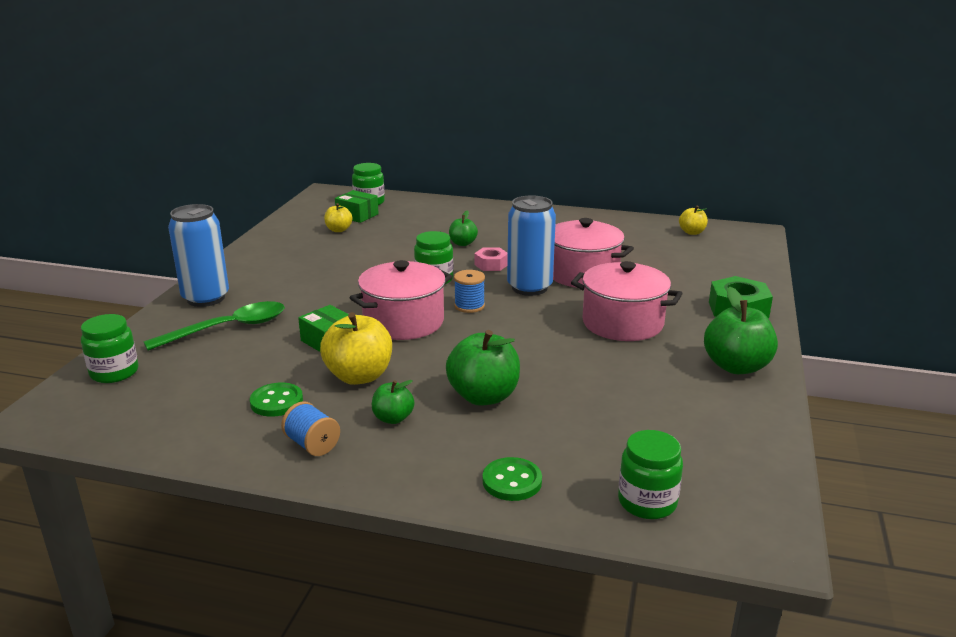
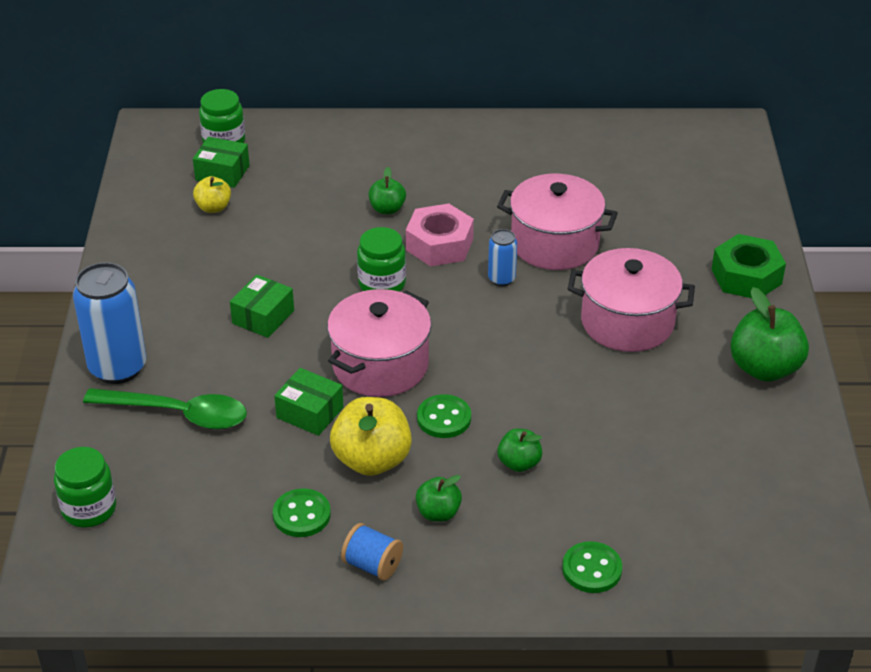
camera: 15 degrees left, 15 degrees up
(228, 328) = (178, 414): green spoon -> green spoon turned 60 degrees clockwise
(332, 285) = (263, 317): none -> green box
(435, 359) = (444, 418): none -> green button
(469, 306) = (444, 324): blue spool -> none
(483, 396) = (519, 463): green apple -> green apple, size x0.55
(491, 265) = (439, 244): pink nut -> pink nut, size x1.64
(529, 287) = (501, 279): blue can -> blue can, size x0.50
(647, 502) = (725, 567): green jar -> none
(692, 232) = (660, 141): yellow apple -> none

